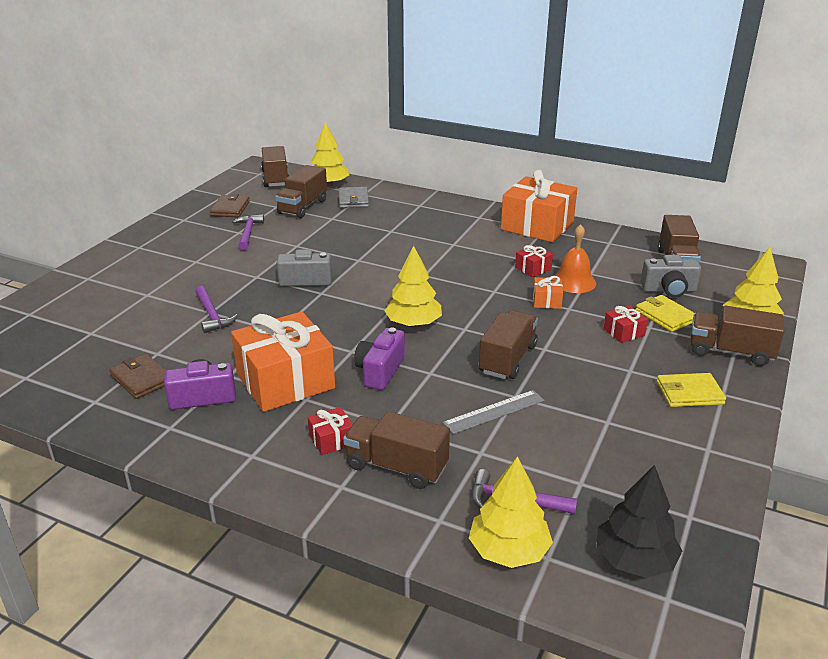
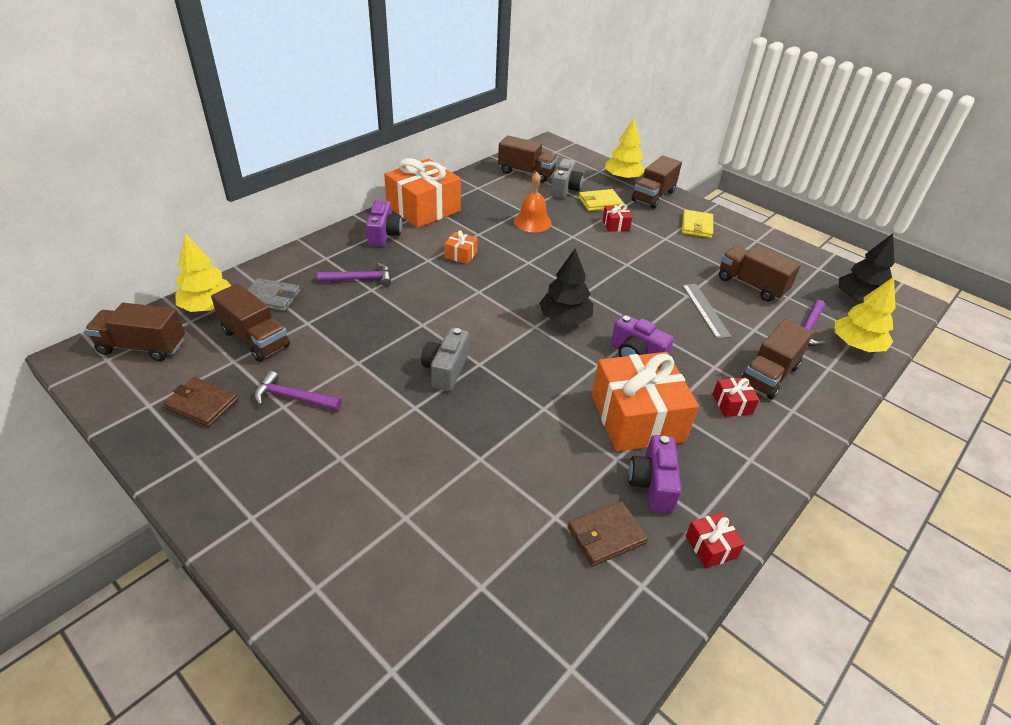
camera: 75 degrees left, 10 degrees up
(212, 315) = (488, 458): purple hammer -> purple hammer (360, 279)
(413, 324) = (565, 318): yellow tree -> black tree
(475, 218) = (384, 235): none -> purple camera
(507, 359) = (636, 285): brown truck -> brown truck (751, 285)
(533, 268) = (500, 233): red gift -> red gift (710, 547)
(546, 301) = (556, 242): orange gift -> orange gift (461, 255)

